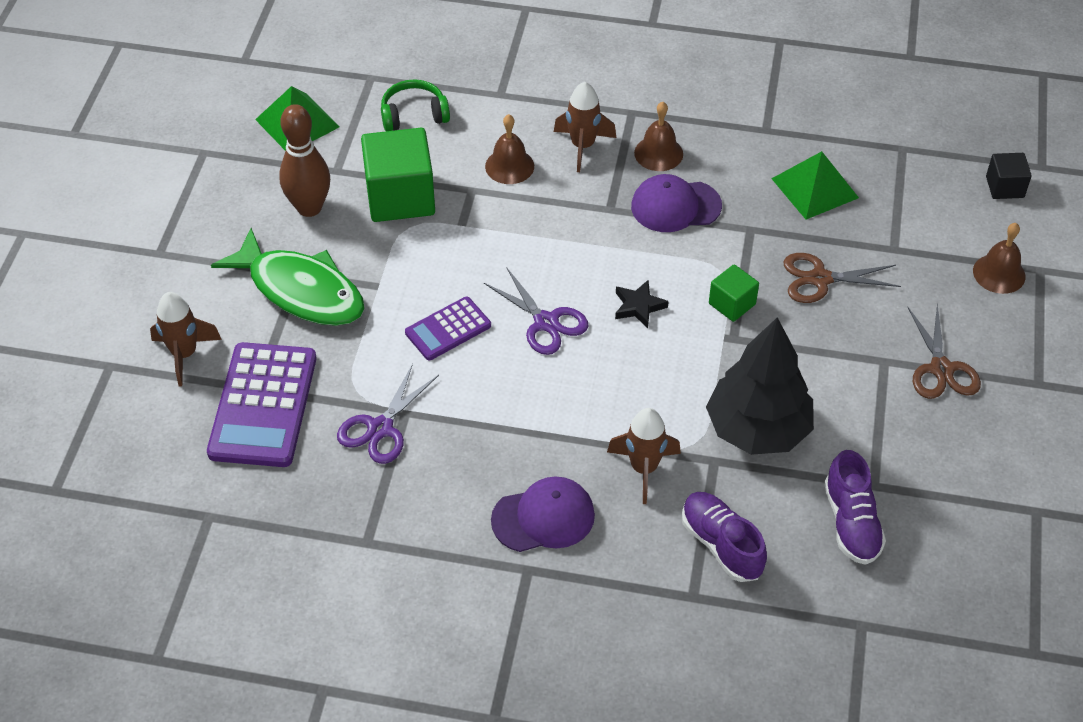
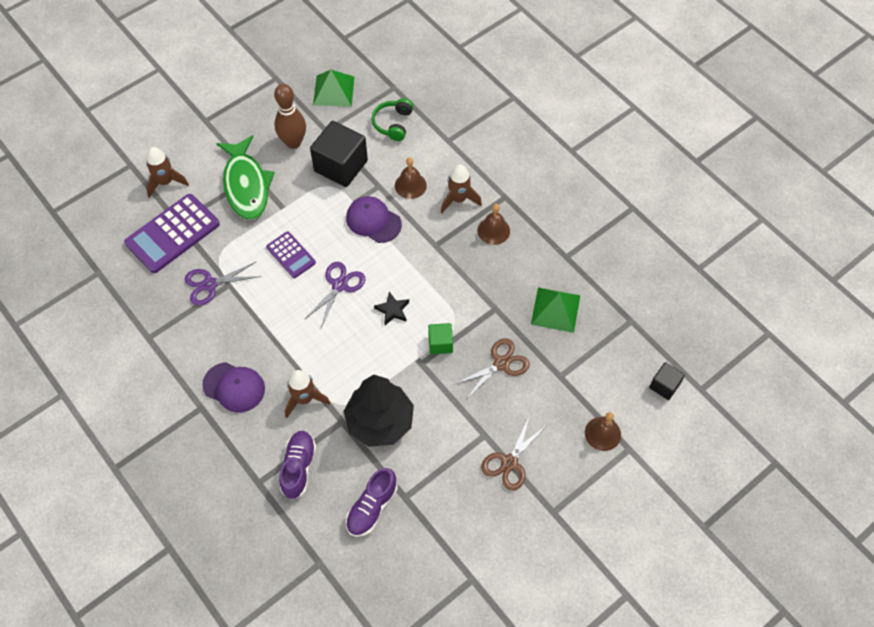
camera: 40 degrees right, 10 degrees up
(400, 197) = (341, 166): green cube -> black cube
(414, 115) = (393, 123): green headphones -> green headphones turned 105 degrees counterclockwise
(448, 329) = (291, 255): purple calculator -> purple calculator turned 135 degrees counterclockwise
(546, 322) = (339, 285): purple scissors -> purple scissors turned 150 degrees counterclockwise
(675, 206) = (470, 267): purple cap -> purple cap (373, 221)
(820, 279) = (501, 364): brown scissors -> brown scissors turned 105 degrees clockwise

